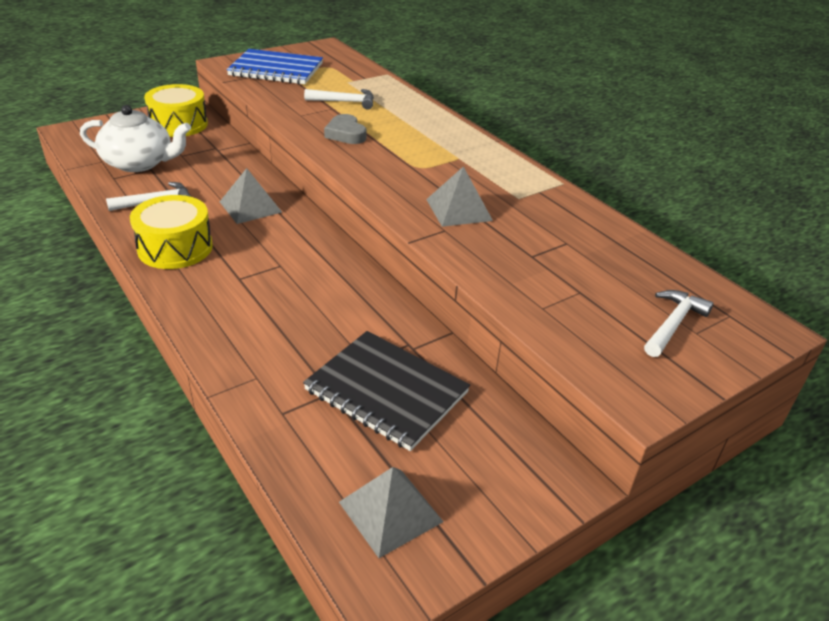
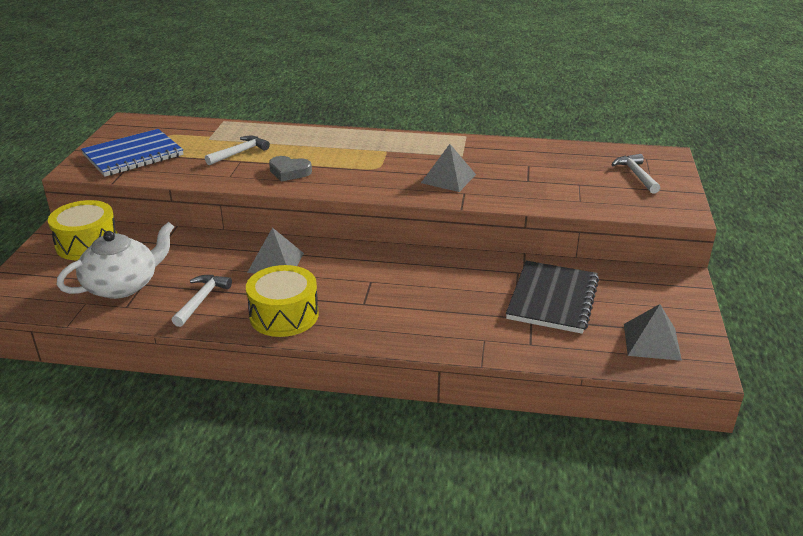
camera: 45 degrees left, 5 degrees down
(386, 391) = (552, 299): black notebook -> black notebook turned 60 degrees counterclockwise

